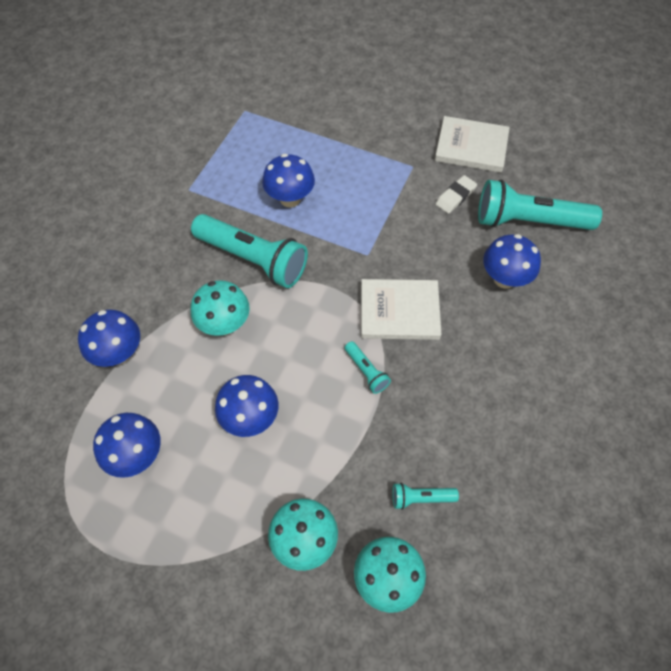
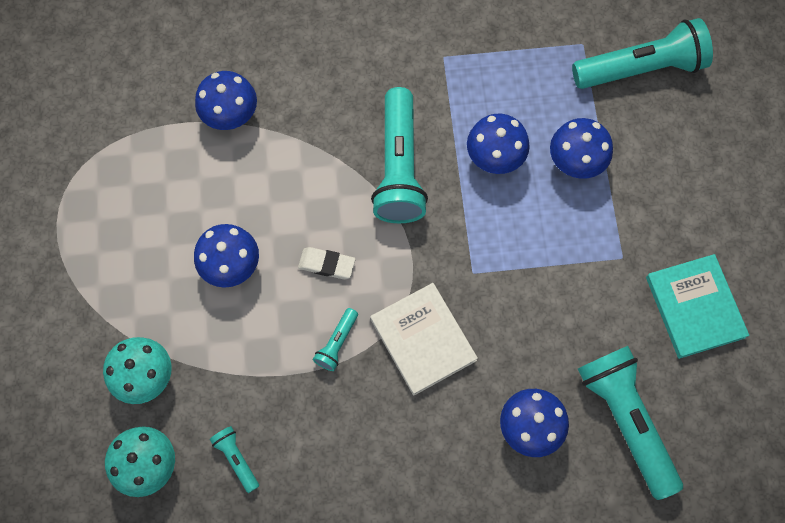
camera: 60 degrees right, 10 degrees up
(137, 455) = (147, 194): blue mushroom -> blue mushroom (575, 163)
(224, 324) = (312, 186): turquoise mushroom -> none
(287, 91) = (641, 68): none -> turquoise flashlight
(455, 197) = (608, 324): white eraser -> white eraser (327, 264)
(471, 147) = (695, 307): white book -> turquoise book

